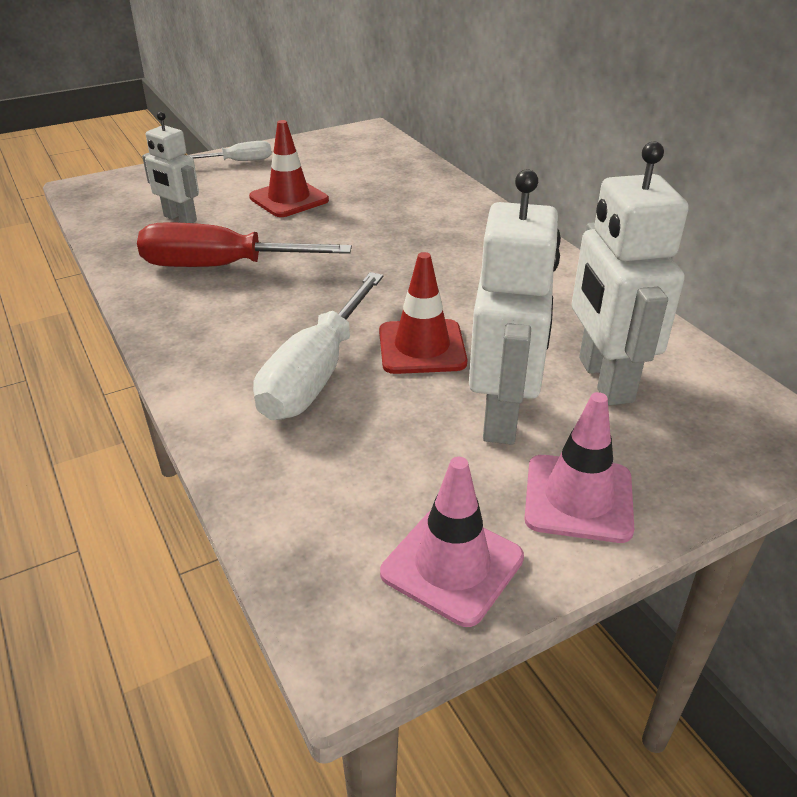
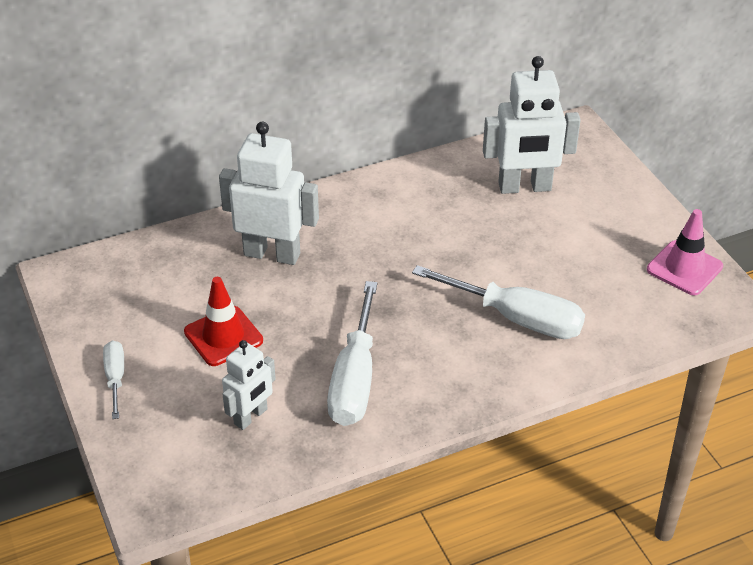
camera: 85 degrees left, 5 degrees up
(221, 266) = (354, 379): red screwdriver -> white screwdriver
(422, 347) = (485, 264): red traffic cone -> none
(503, 416) = (561, 235): white robot -> white robot (272, 254)
(578, 498) = (631, 216): pink traffic cone -> none

